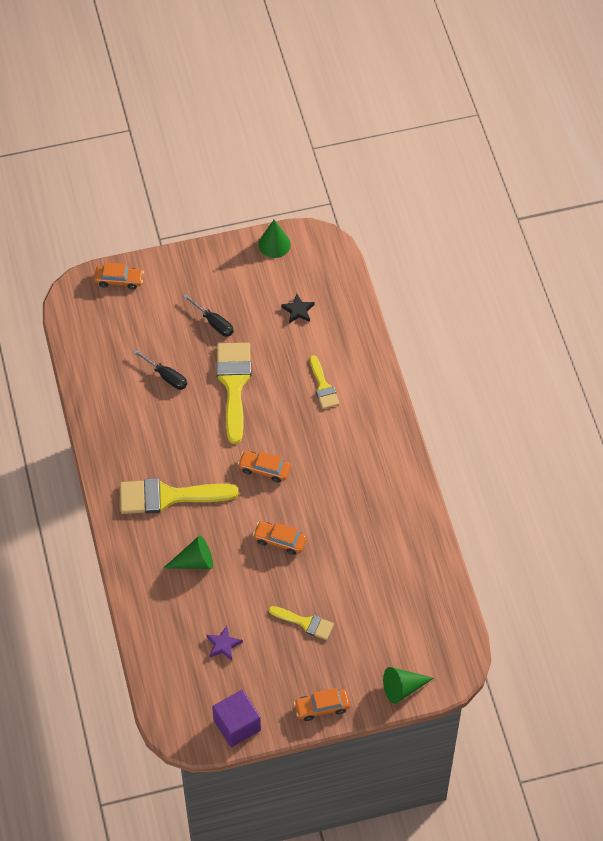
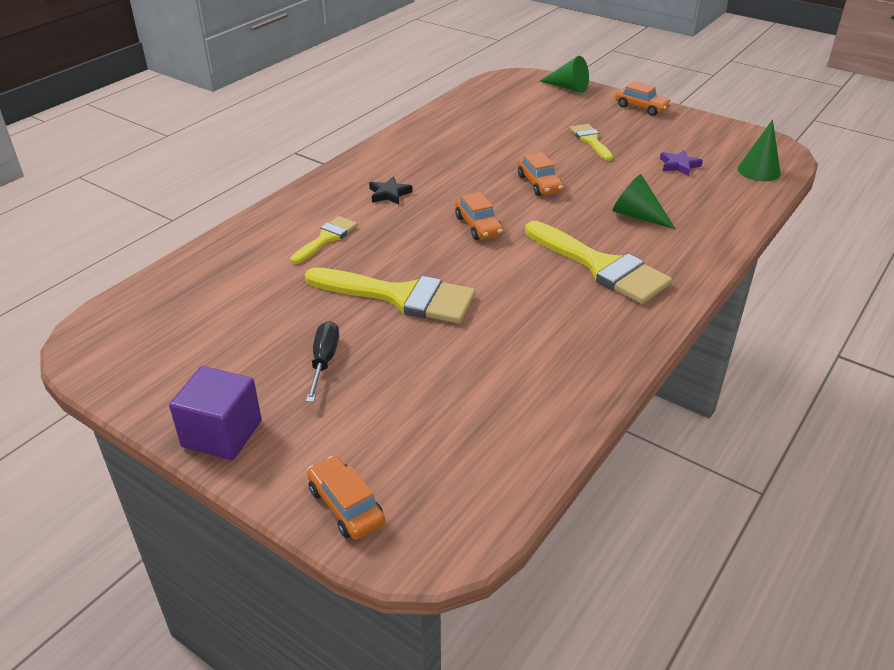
camera: 130 degrees left, 20 degrees down
(166, 377) = (456, 354): black screwdriver -> none
(234, 385) = (400, 296): yellow brush -> yellow brush turned 120 degrees counterclockwise
(237, 725) = (723, 131): purple cube -> purple cube (222, 434)
(274, 244) = (126, 379): green cone -> green cone (759, 171)
(298, 310) = (231, 304): black star -> black star (389, 194)

